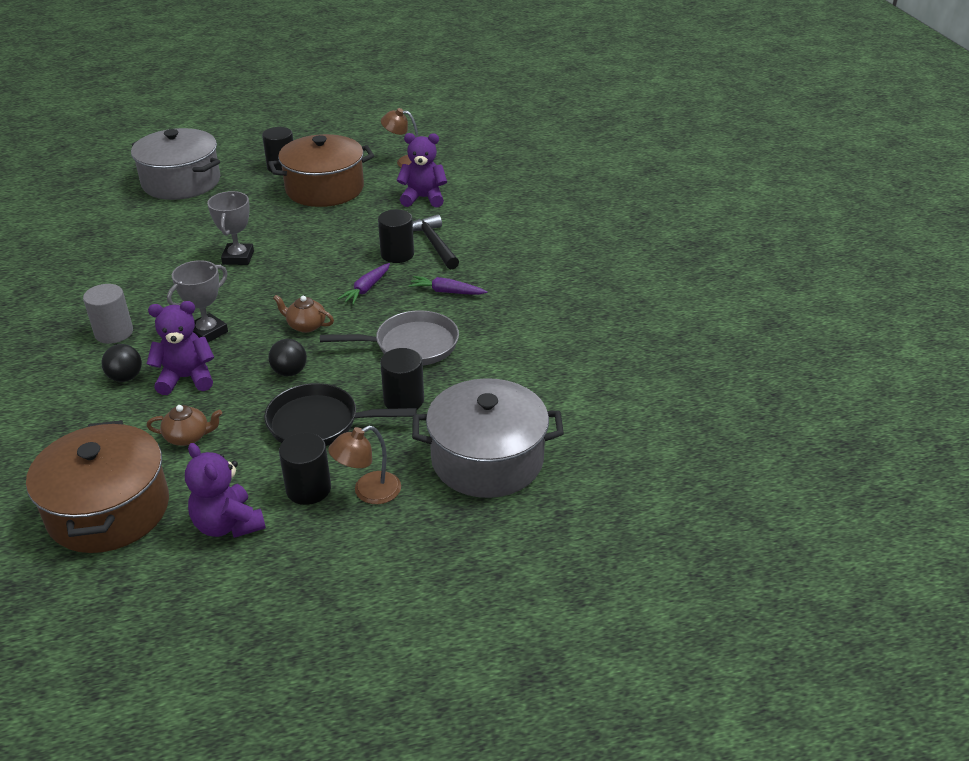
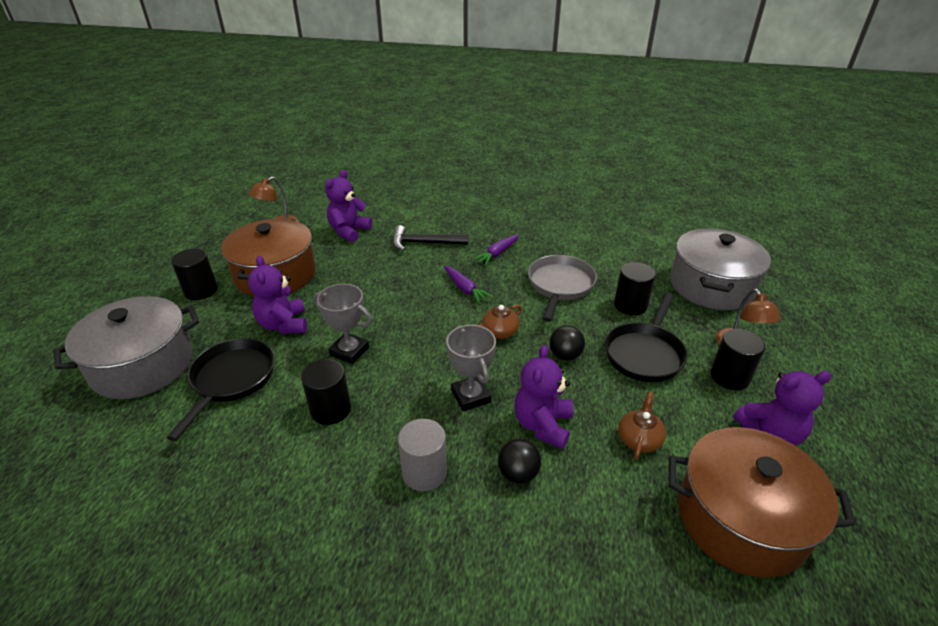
camera: 65 degrees left, 0 degrees up
(180, 221) = (231, 380): none -> black pan
(257, 217) = (283, 324): none -> purple teddy bear
(397, 254) = (424, 262): black cylinder -> black cylinder (330, 409)

